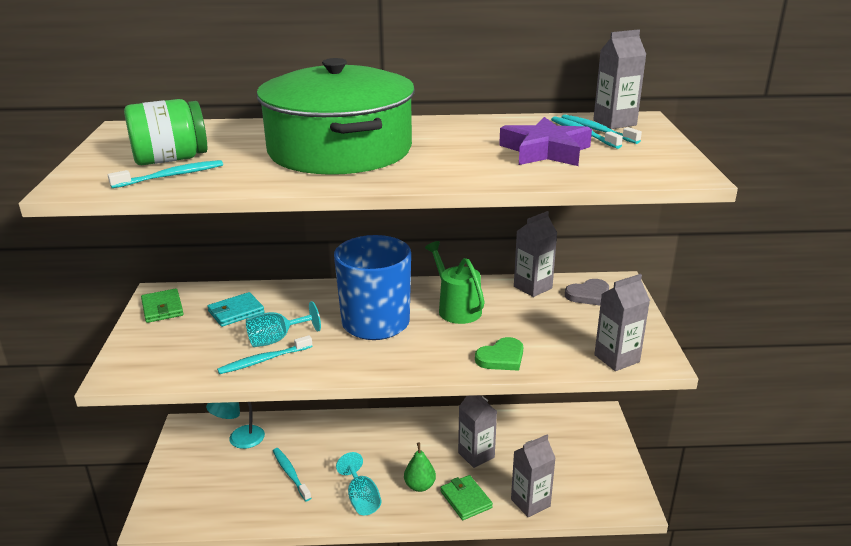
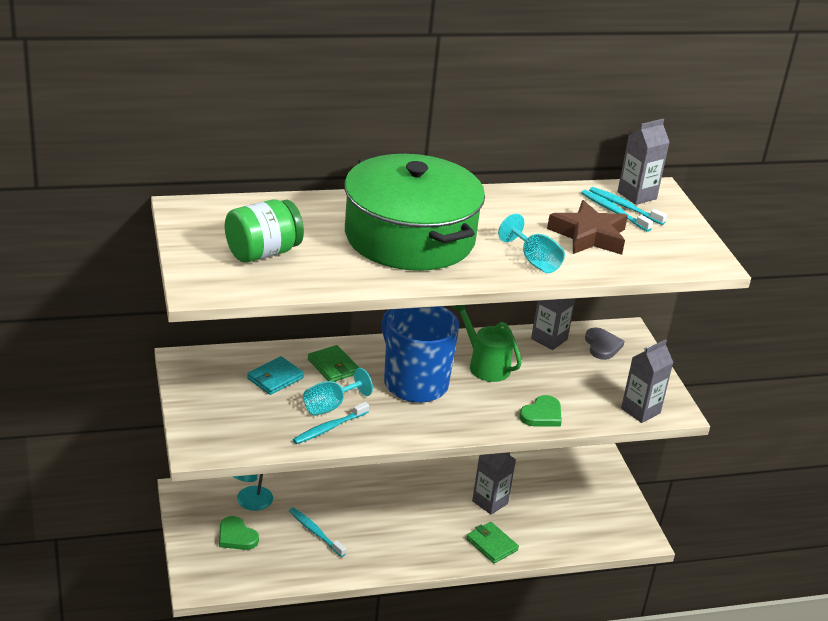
camera: 15 degrees left, 5 degrees up
(162, 308) = (198, 377): green wallet -> green wallet (333, 366)
(171, 176) = (280, 275): turquoise toothbrush -> none
(213, 472) = (236, 536): none -> green heart
(361, 499) = (393, 551): turquoise goblet -> turquoise goblet (534, 261)
(420, 486) = (445, 535): green pear -> none
(530, 503) = (551, 543): grey carton -> none
(545, 151) = (589, 236): purple star -> brown star
(588, 295) = (602, 346): grey heart -> grey heart turned 60 degrees counterclockwise

